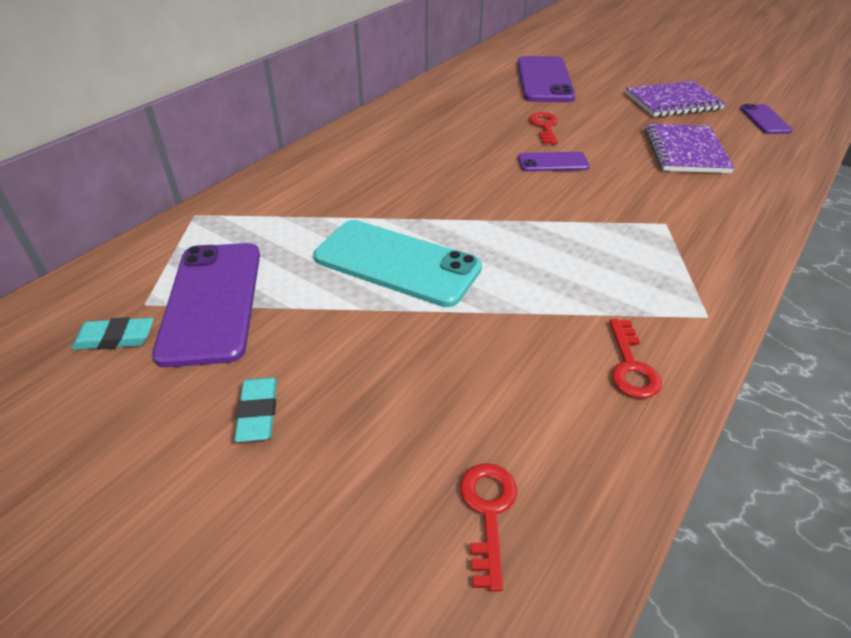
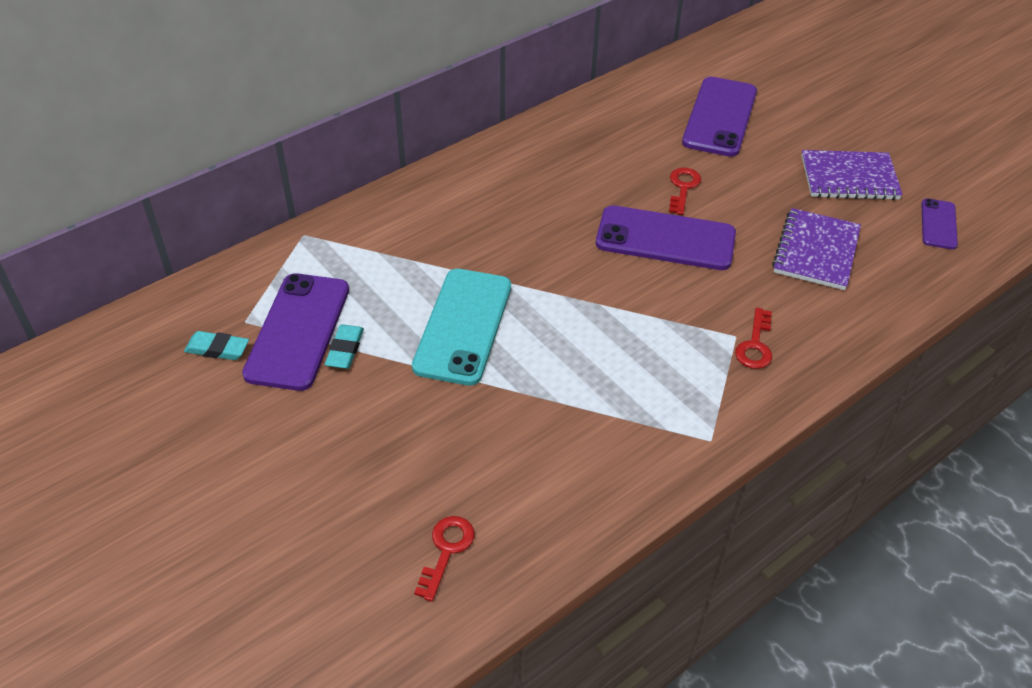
camera: 15 degrees right, 5 degrees up
(258, 413) = (309, 438): turquoise eraser -> turquoise eraser (345, 350)
(396, 263) = (463, 326): turquoise phone -> turquoise phone turned 60 degrees clockwise
(553, 162) = (665, 239): purple phone -> purple phone, size x1.91
(631, 366) = (614, 469): red key -> red key (755, 345)

